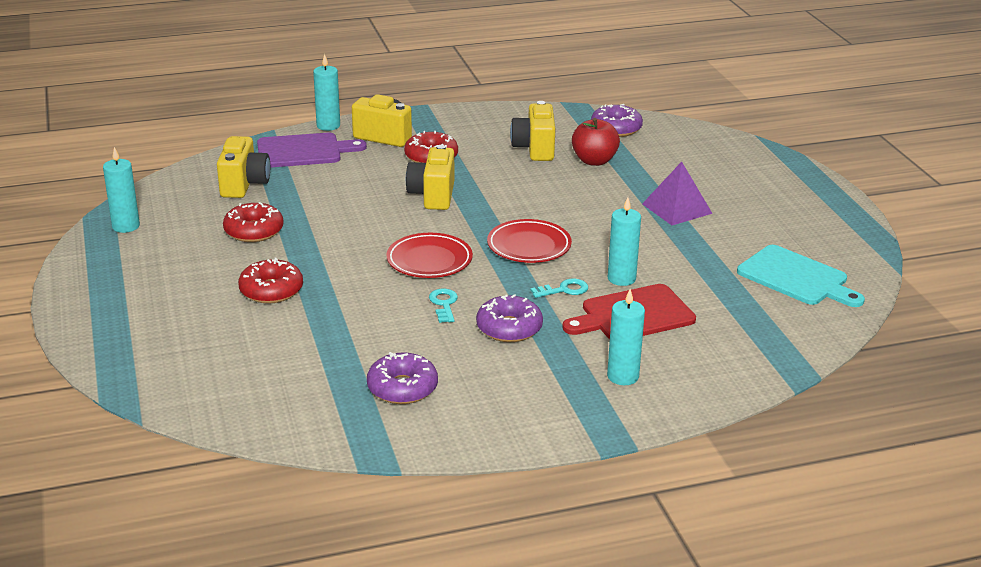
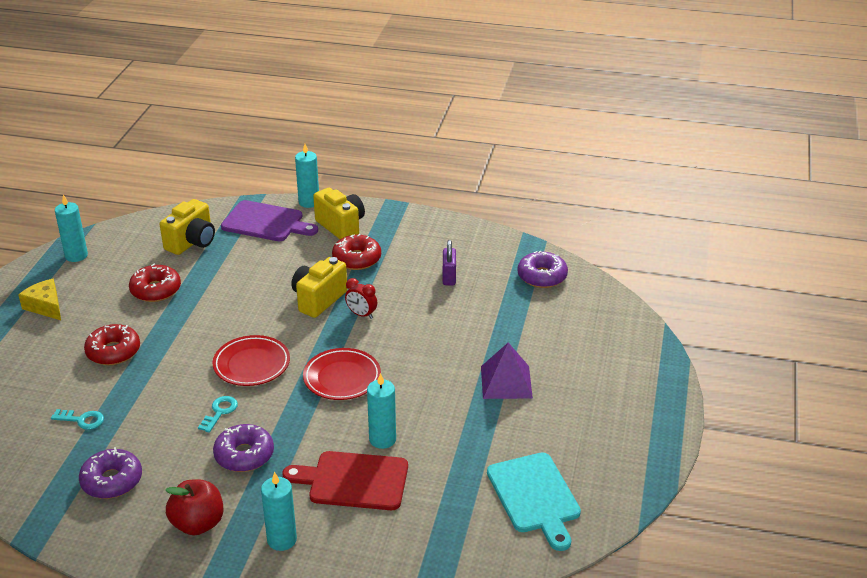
camera: 30 degrees right, 5 degrees up
(145, 275) = (45, 306): none -> yellow cheese
(488, 196) = (361, 314): none -> red clock
(534, 149) = (449, 277): yellow camera -> purple padlock
(564, 290) = (324, 433): turquoise key -> turquoise key (82, 420)
(594, 161) = (486, 306): red apple -> red apple (198, 524)

